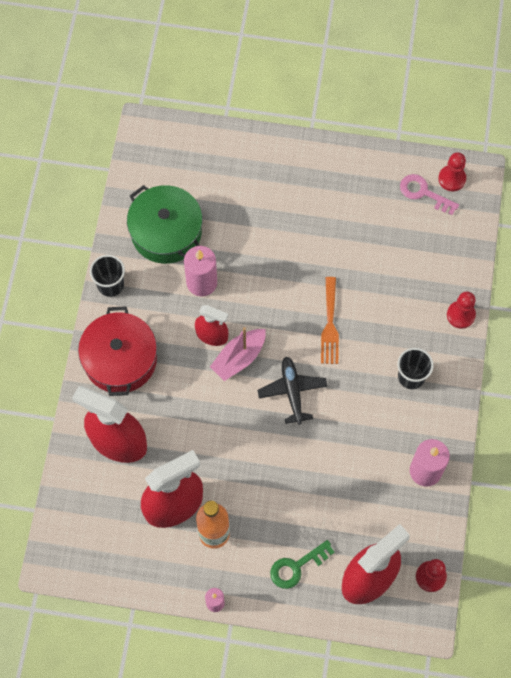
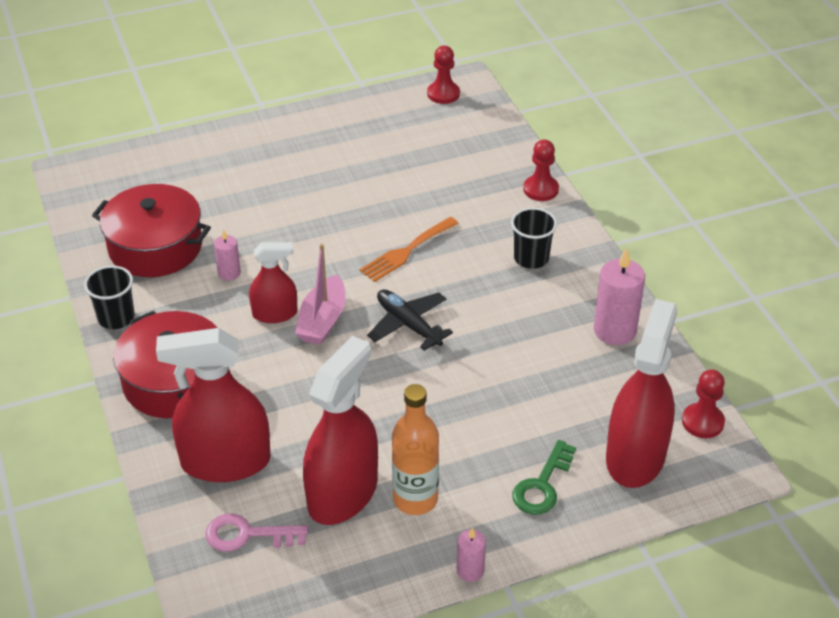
camera: 30 degrees left, 25 degrees down
(166, 232) = (155, 247): green pot -> red pot
(201, 282) = (229, 273): pink candle -> pink candle, size x0.55
(330, 325) = (406, 251): orange fork -> orange fork turned 75 degrees clockwise
(424, 193) = (423, 114): pink key -> pink key (248, 535)

